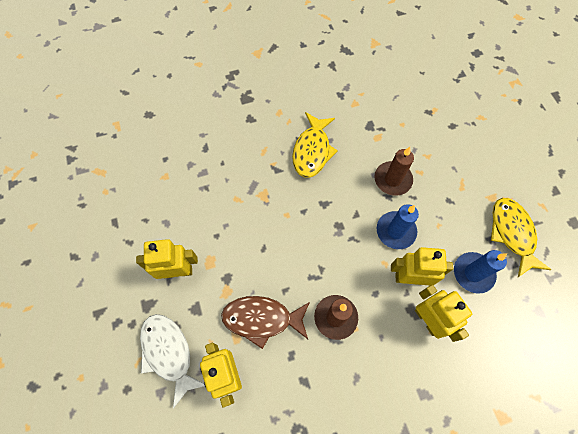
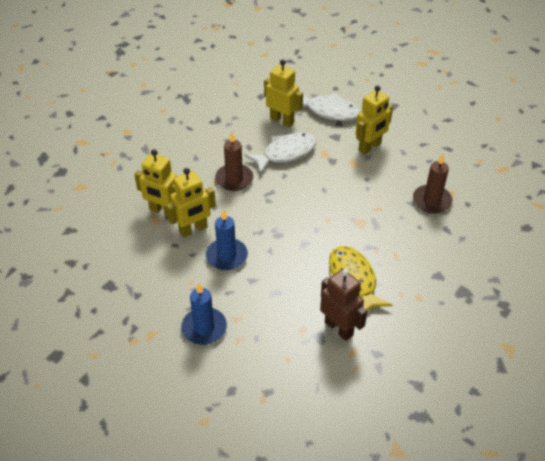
camera: 145 degrees right, 20 degrees down
(262, 319) = (285, 153): brown fish -> white fish
(352, 123) = (339, 328): none -> brown robot
(392, 179) = (258, 296): brown candle -> brown candle (431, 201)
(473, 273) = (140, 260): blue candle -> blue candle (204, 328)
(512, 234) = (117, 310): yellow fish -> none

